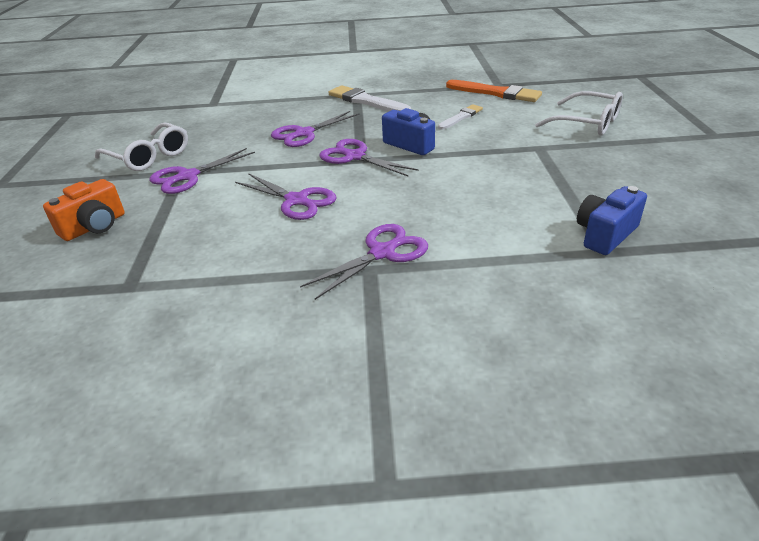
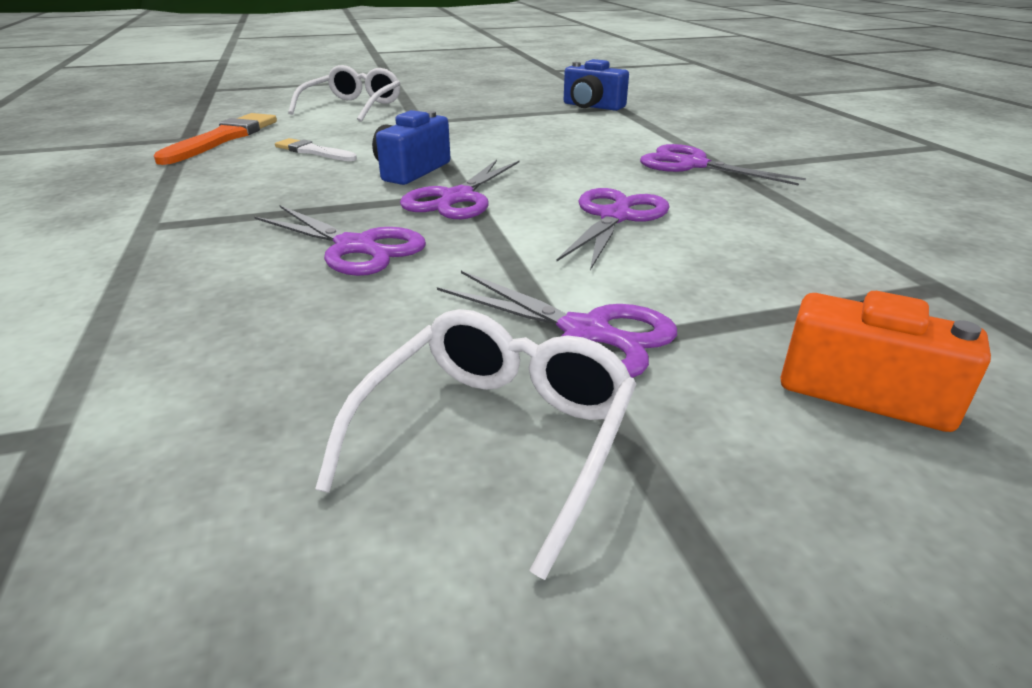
camera: 105 degrees left, 5 degrees down
(366, 101) = (199, 213): white brush -> none

